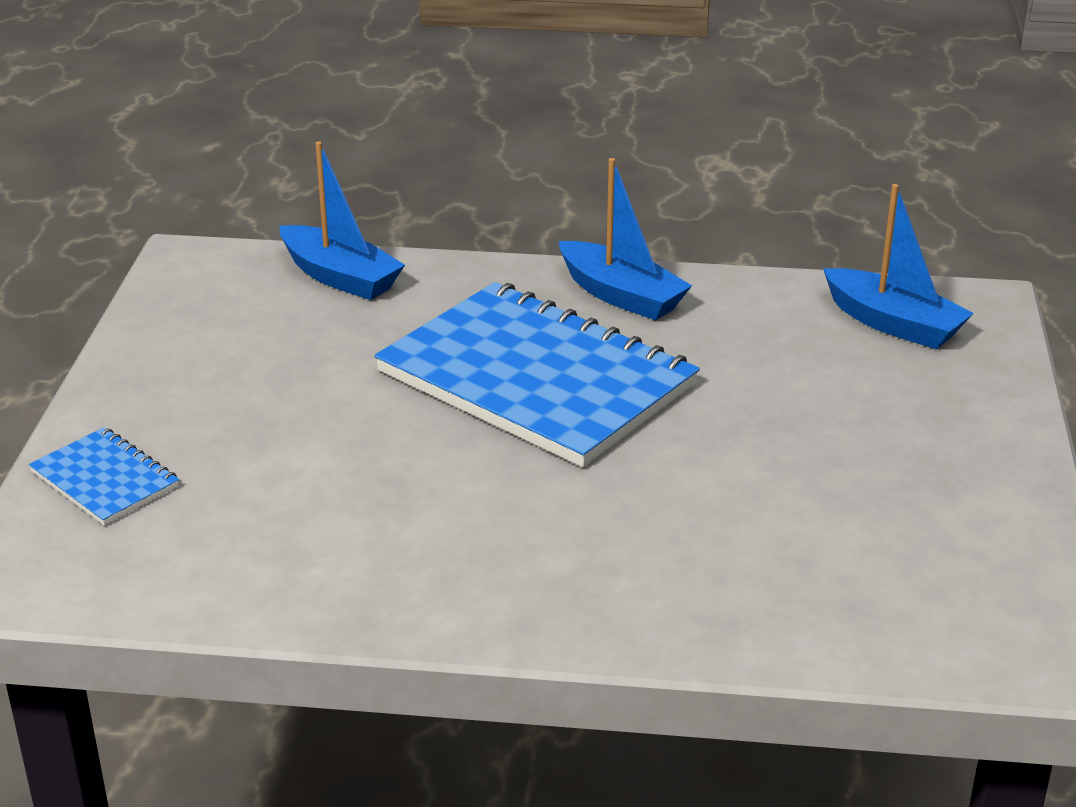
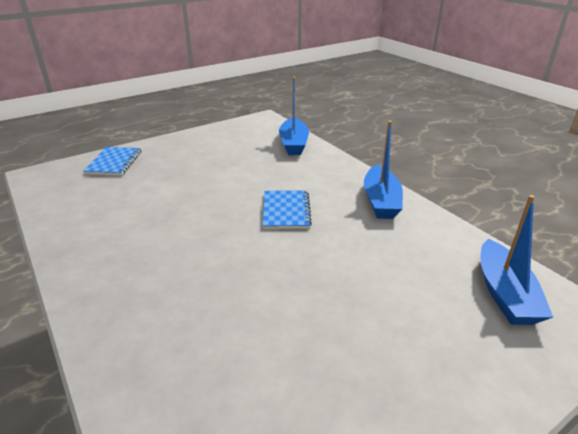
camera: 50 degrees right, 0 degrees up
(536, 379) = (286, 211): blue notebook -> blue notebook, size x0.45

